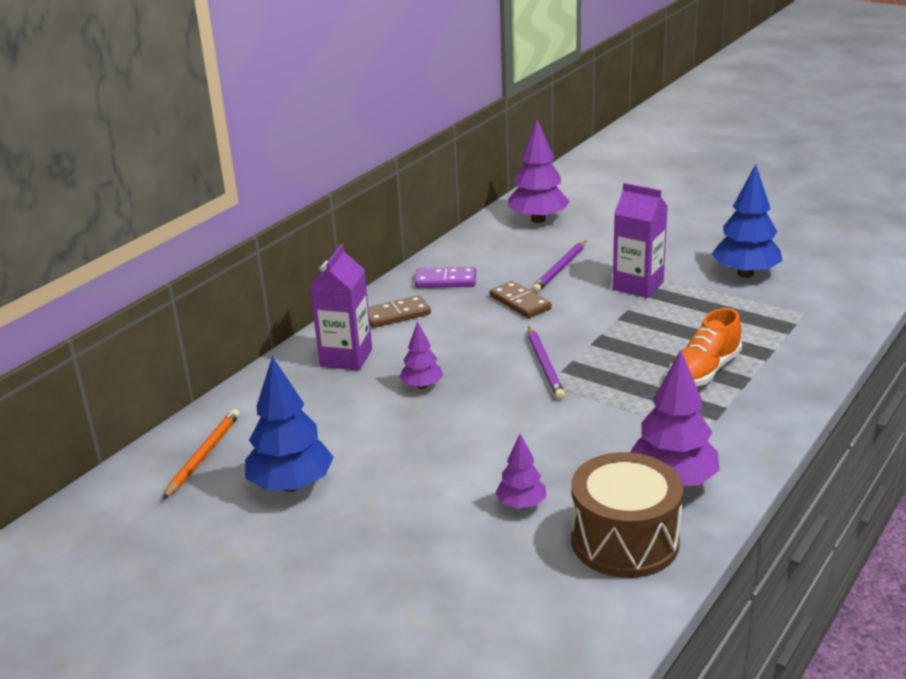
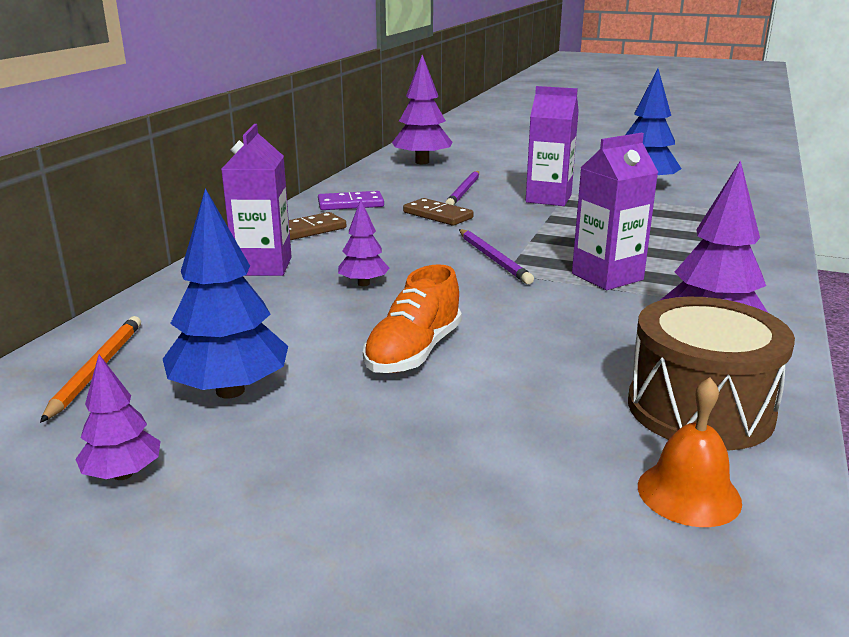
camera: 15 degrees left, 5 degrees down
(521, 504) = (546, 384): purple tree -> purple tree (123, 474)
(571, 606) = (689, 493): none -> orange bell
(634, 396) = (607, 277): none -> purple carton
(704, 371) = (663, 253): orange shoe -> orange shoe (413, 352)

